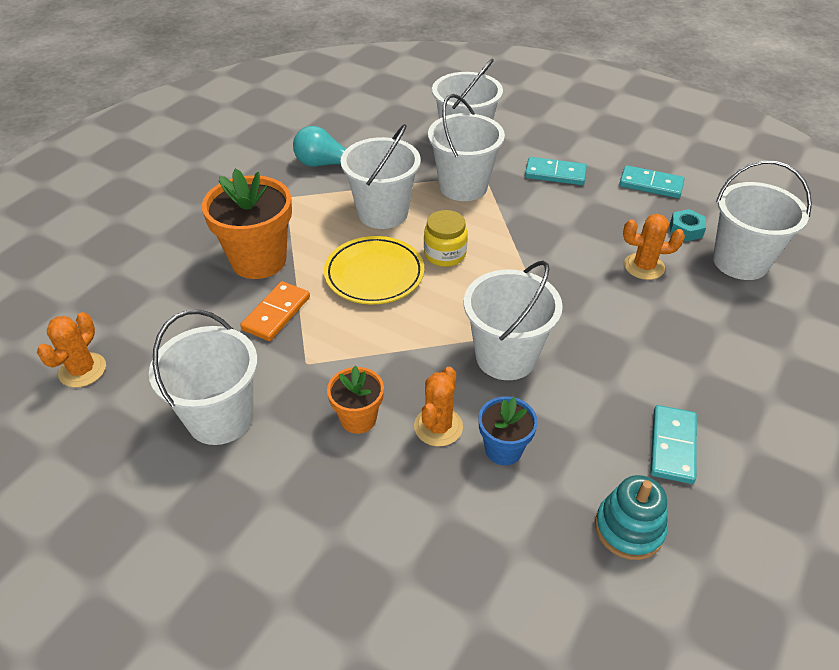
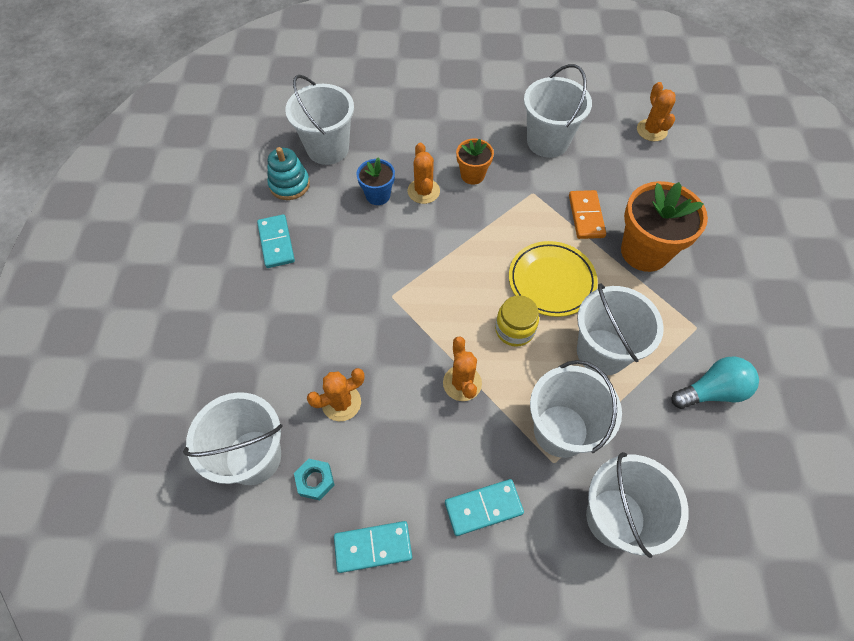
camera: 150 degrees right, 15 degrees up
(506, 357) = (410, 256): white bucket -> white bucket (328, 148)
(522, 239) = (462, 383): none -> orange cactus

